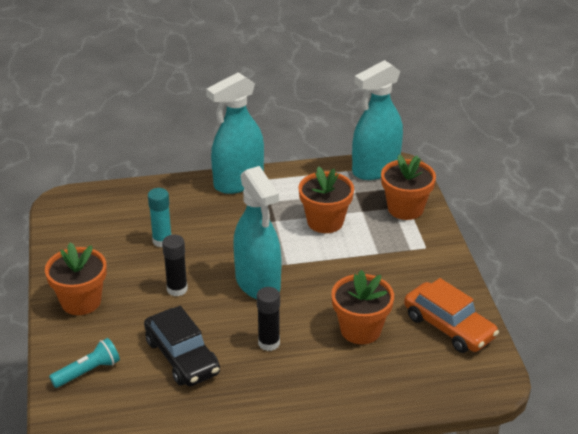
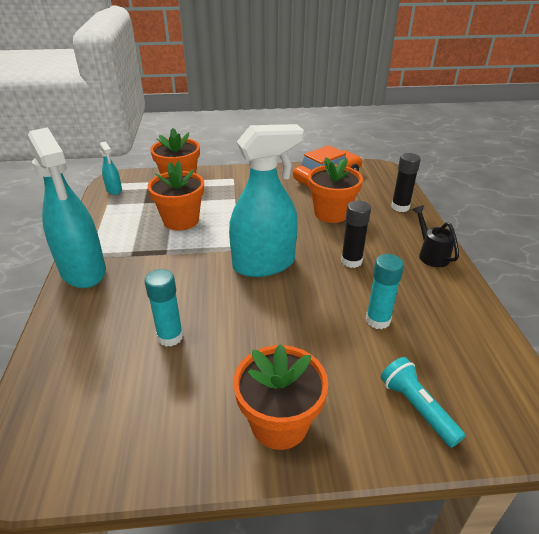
camera: 85 degrees left, 0 degrees up
(177, 289) = (266, 323): black glue stick -> black glue stick (400, 207)
(182, 357) = (378, 320): black car -> turquoise glue stick
(288, 407) = (431, 254): none -> black watering can
(375, 169) = (114, 190): turquoise spray bottle -> turquoise spray bottle, size x0.44

